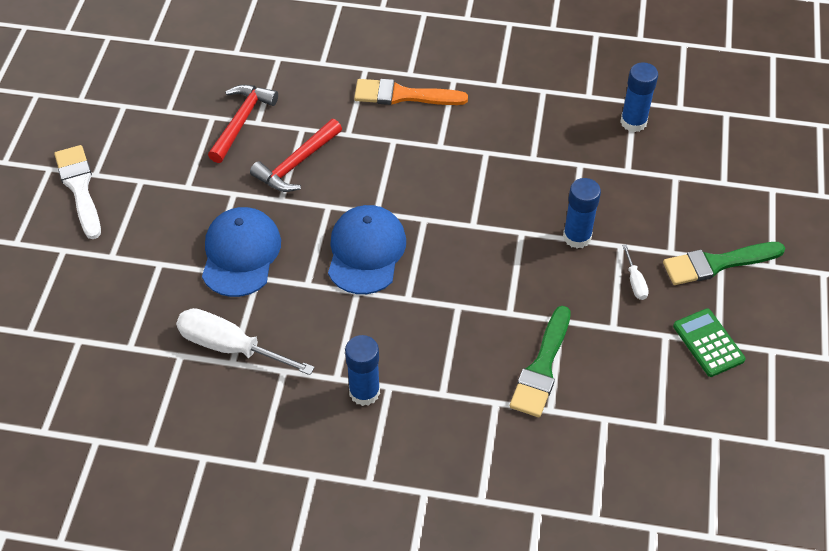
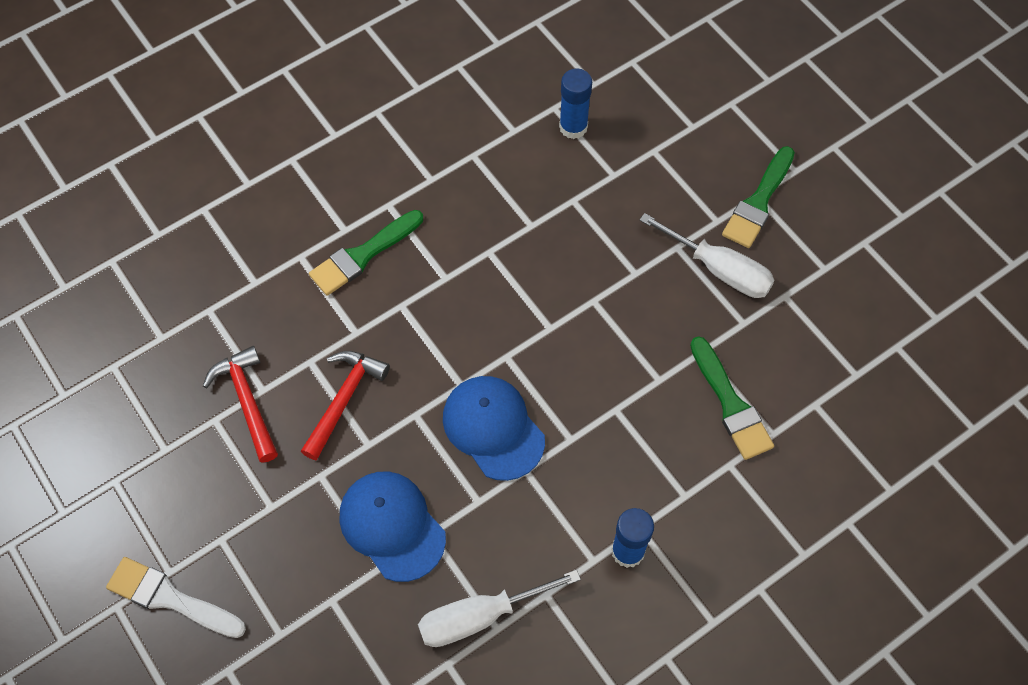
camera: 45 degrees left, 10 degrees up
(296, 164) = (344, 399): red hammer -> red hammer turned 150 degrees counterclockwise
(403, 95) = (363, 255): orange brush -> green brush
(577, 237) = (638, 268): blue glue stick -> none
(635, 282) = (719, 270): white screwdriver -> white screwdriver, size x2.15
(708, 343) = (819, 275): green calculator -> none

